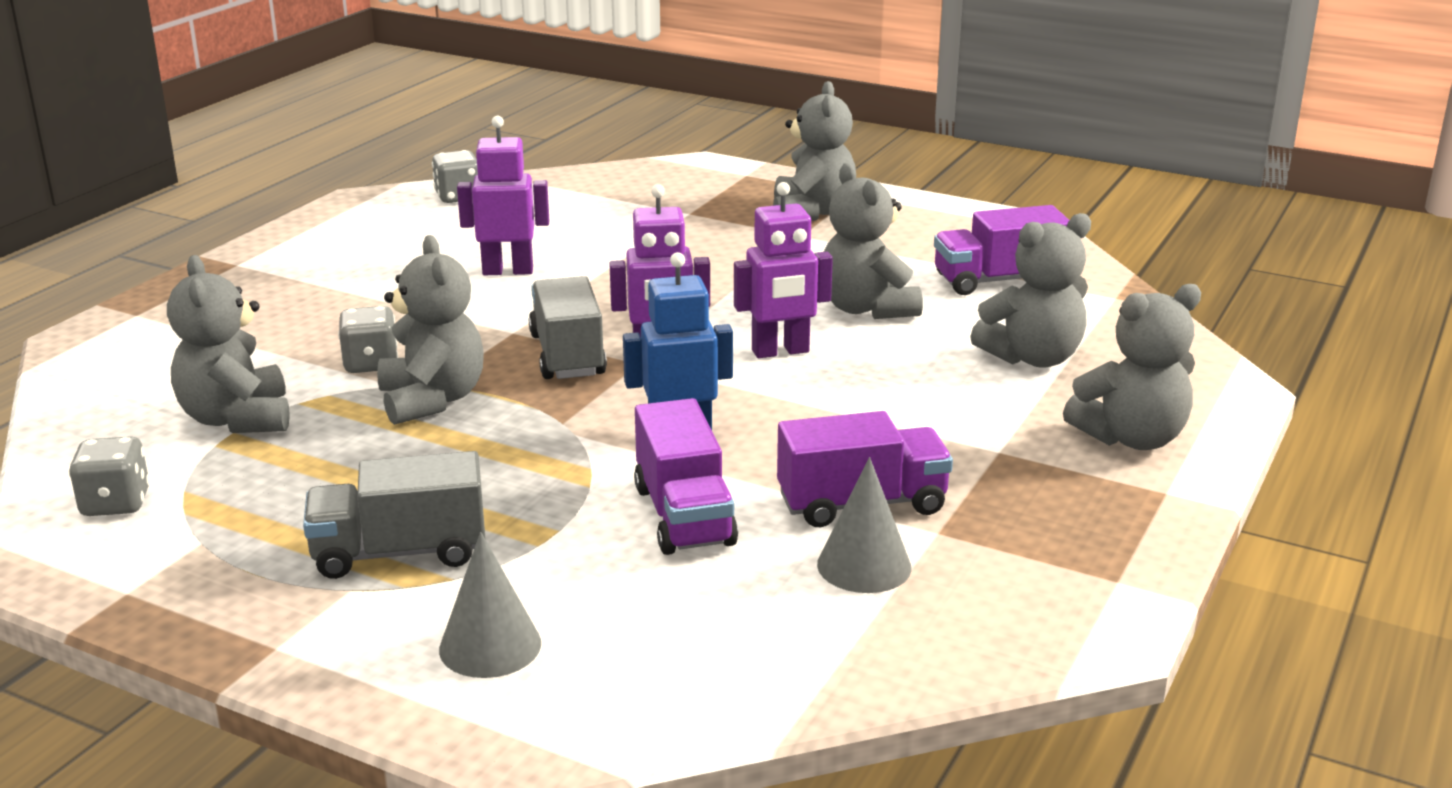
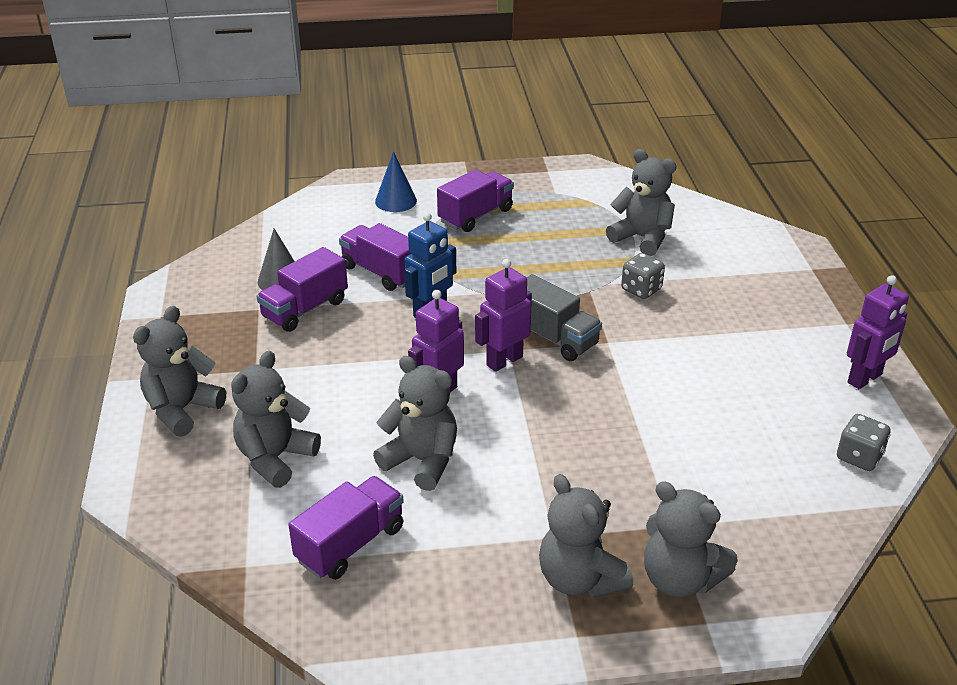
camera: 145 degrees right, 10 degrees up
(116, 503) = (614, 191): grey dice -> none
(400, 552) = (475, 216): grey truck -> purple truck
(432, 400) = (576, 282): grey teddy bear -> grey teddy bear (679, 579)
(490, 646) = (396, 201): grey cone -> blue cone
(508, 271) = (691, 391): purple robot -> purple robot (865, 379)

